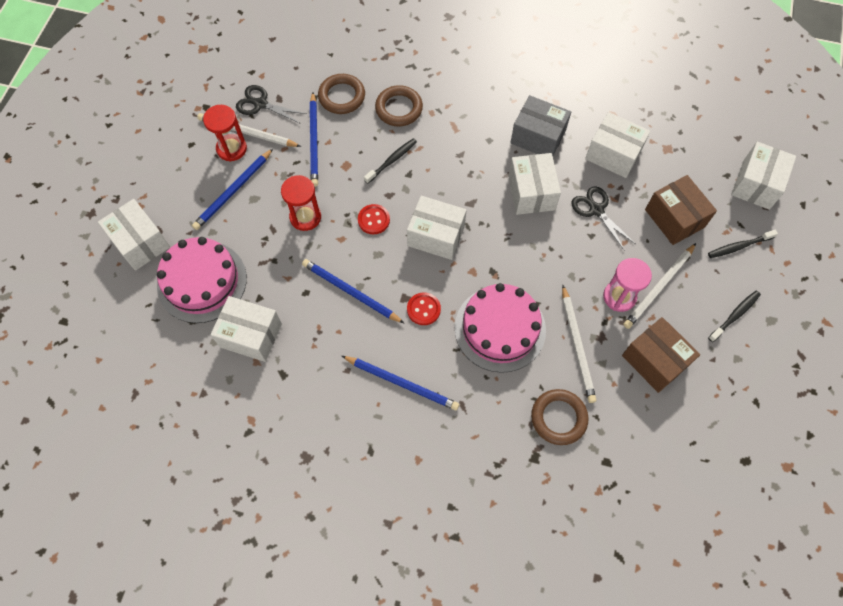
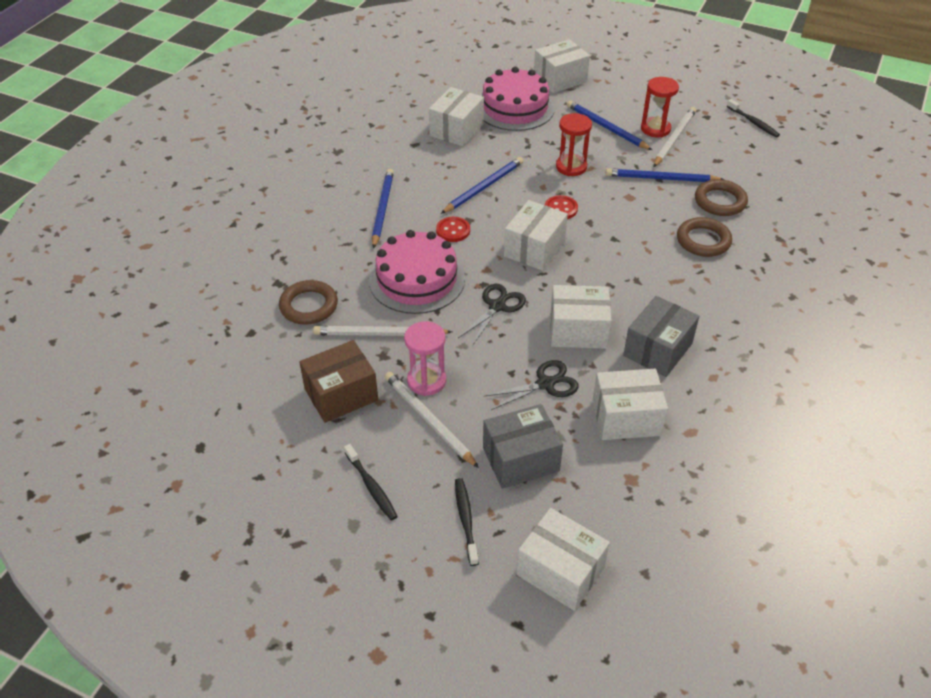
camera: 100 degrees right, 20 degrees down
(260, 104) = (709, 148): black scissors -> black scissors (497, 306)
(392, 160) = (633, 228): black toothbrush -> black toothbrush (753, 122)
(402, 383) = (382, 209): blue pencil -> blue pencil turned 150 degrees clockwise
(613, 154) = (626, 417): white box -> white box turned 45 degrees clockwise
(674, 218) = (520, 459): brown box -> grey box

